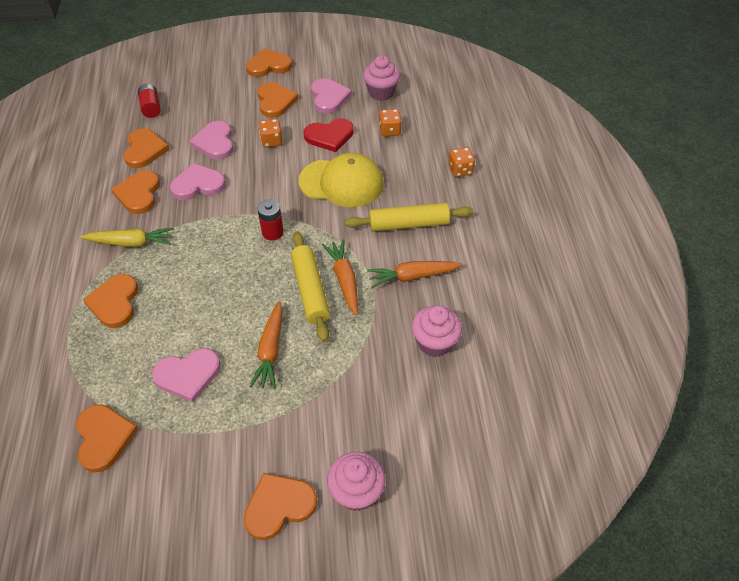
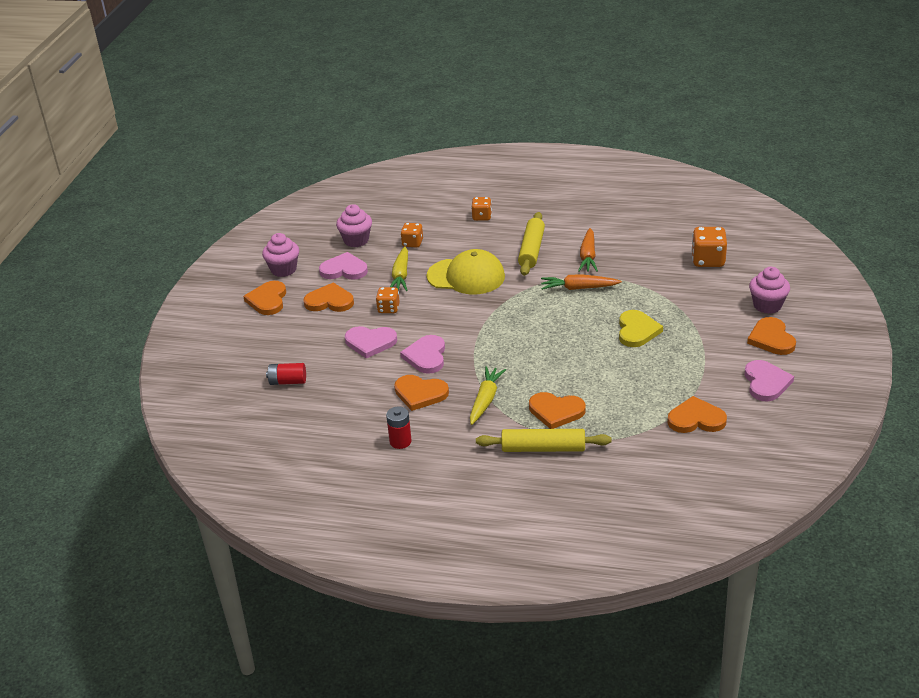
camera: 70 degrees left, 15 degrees down
(144, 150) = (356, 388): orange heart -> none
(188, 375) = (648, 373): pink heart -> pink heart (766, 383)
(270, 350) = (637, 331): orange carrot -> yellow heart
(272, 232) = (509, 318): red battery -> red battery (400, 441)
(310, 290) = (583, 306): yellow rolling pin -> yellow rolling pin (543, 448)
(329, 136) = (401, 275): red heart -> yellow carrot
(341, 183) = (466, 276): yellow cap -> yellow cap turned 75 degrees clockwise
(434, 343) = (654, 256): pink cupcake -> pink cupcake (283, 269)
(445, 404) = (708, 260): none -> orange dice

